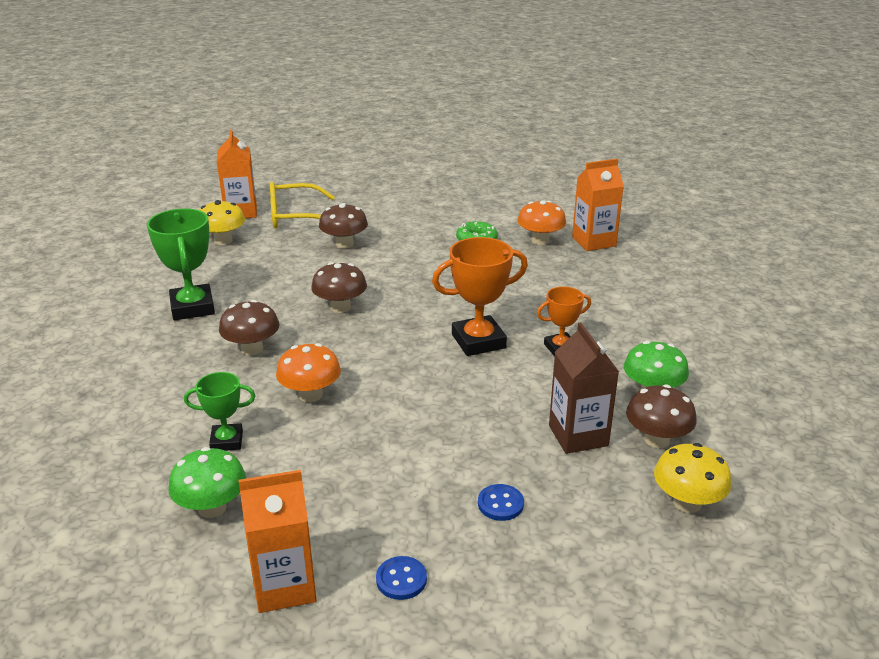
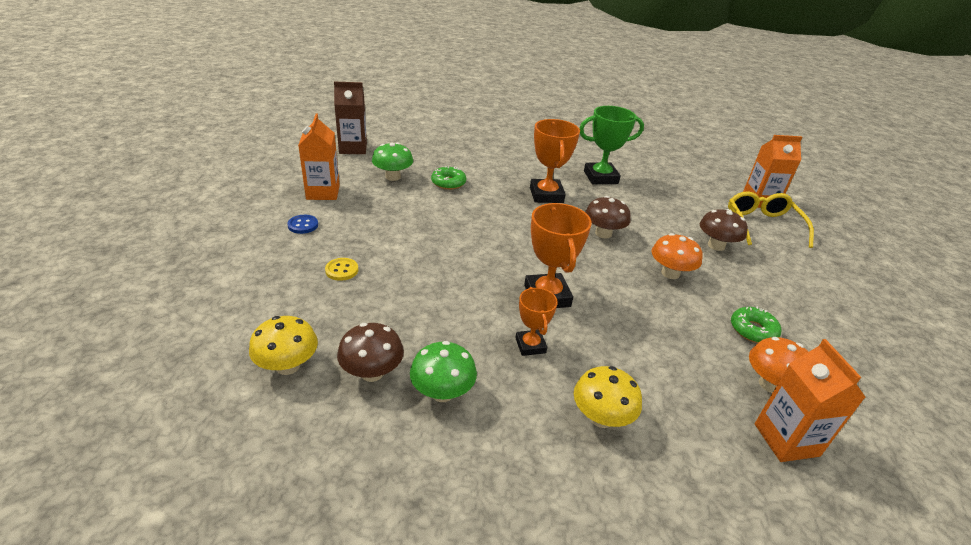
camera: 95 degrees right, 5 degrees up
(223, 240) = (704, 191): yellow mushroom -> yellow mushroom (601, 417)
(227, 441) = (448, 183): green trophy -> green donut
(252, 349) = (546, 195): brown mushroom -> orange trophy
(310, 395) = (487, 212): orange mushroom -> orange mushroom (670, 273)
(500, 504) = (342, 270): blue button -> yellow button
(578, 435) = (397, 324): brown carton -> brown carton (353, 148)

